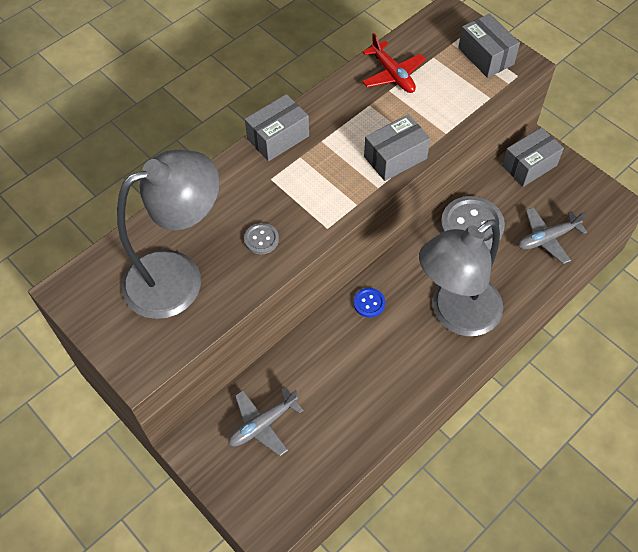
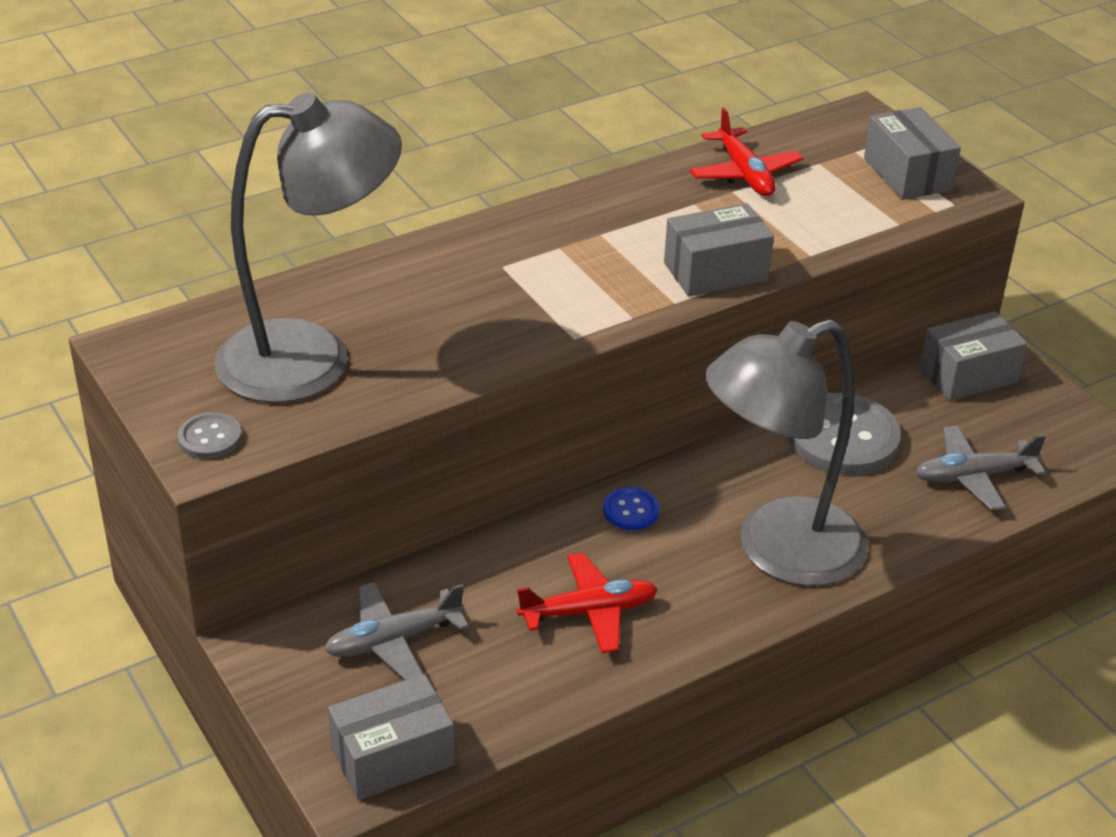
camera: 10 degrees right, 20 degrees down
(261, 239) = (461, 335): grey button -> grey button (210, 438)
(278, 137) = (531, 220): grey box -> grey box (392, 757)
(364, 380) = (589, 612): none -> red plane

